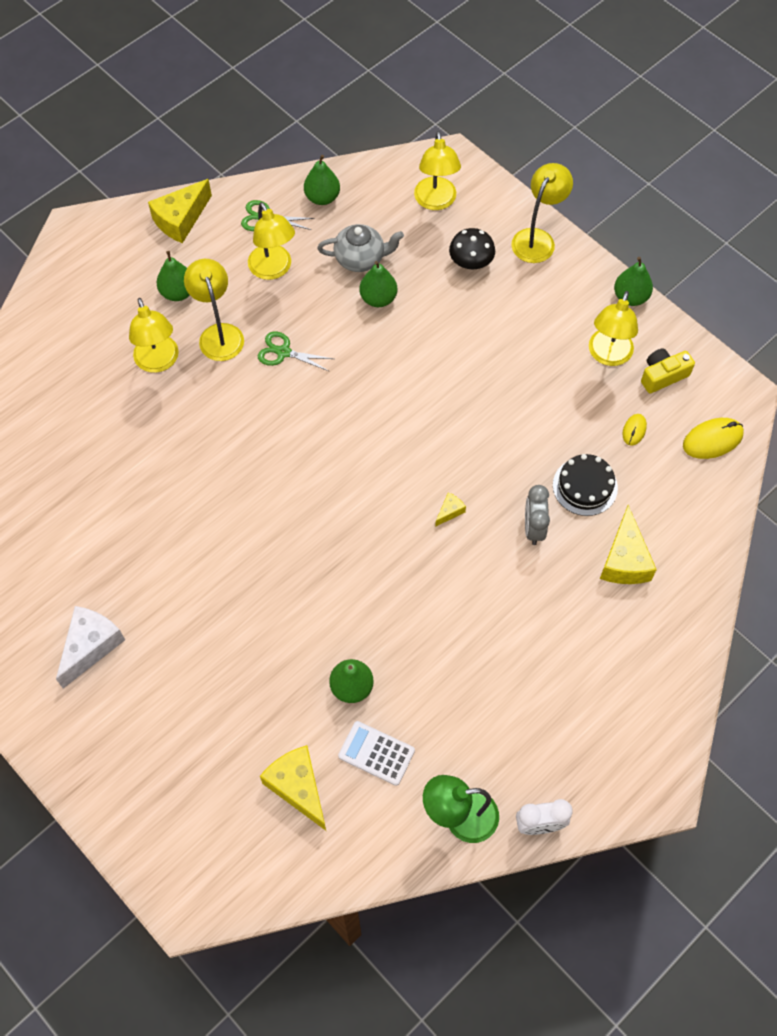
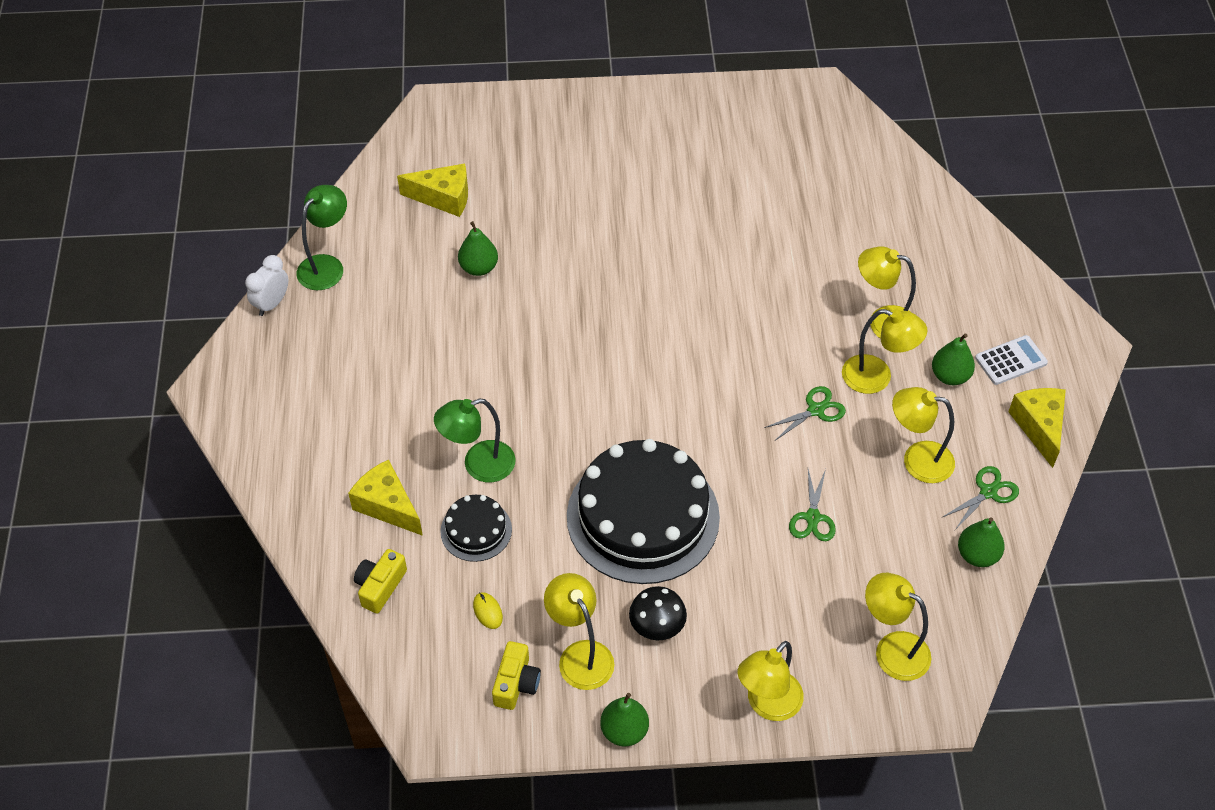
camera: 130 degrees right, 10 degrees down
(91, 646) = (661, 151): white cheese -> none
(360, 258) = (872, 535): grey teapot -> none
(376, 753) = (418, 251): white calculator -> white calculator (1011, 361)
(378, 298) = (812, 518): green pear -> green scissors
(449, 511) = (551, 420): yellow cheese -> none
(471, 262) = (789, 623): black mushroom -> black mushroom (657, 625)
(473, 394) = (643, 516): none -> black cake
(533, 528) = (478, 465): grey clock -> green lamp
(537, 239) = (767, 705): yellow lamp -> yellow lamp turned 60 degrees clockwise
(685, 510) = (380, 586): none -> yellow camera
(712, 440) = (416, 666): yellow mouse -> none

